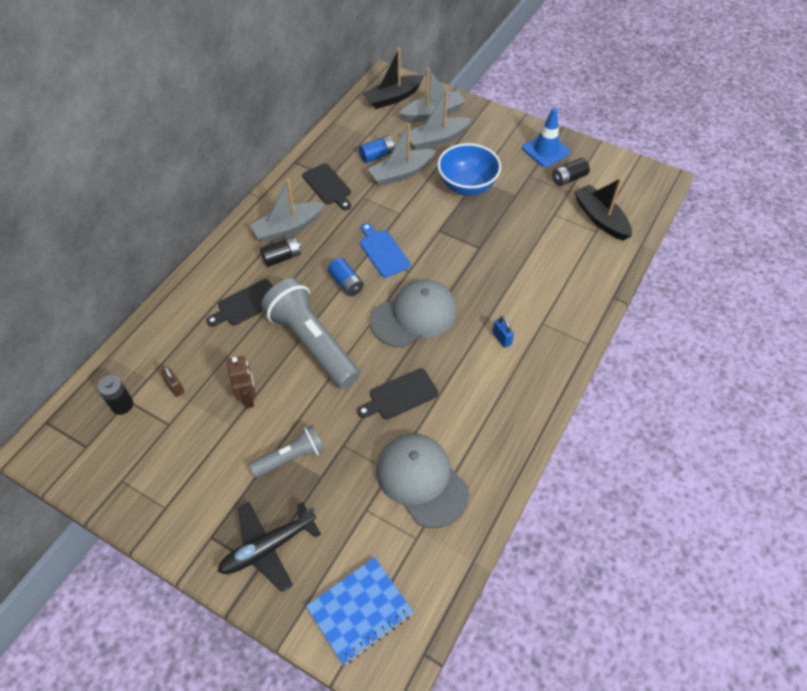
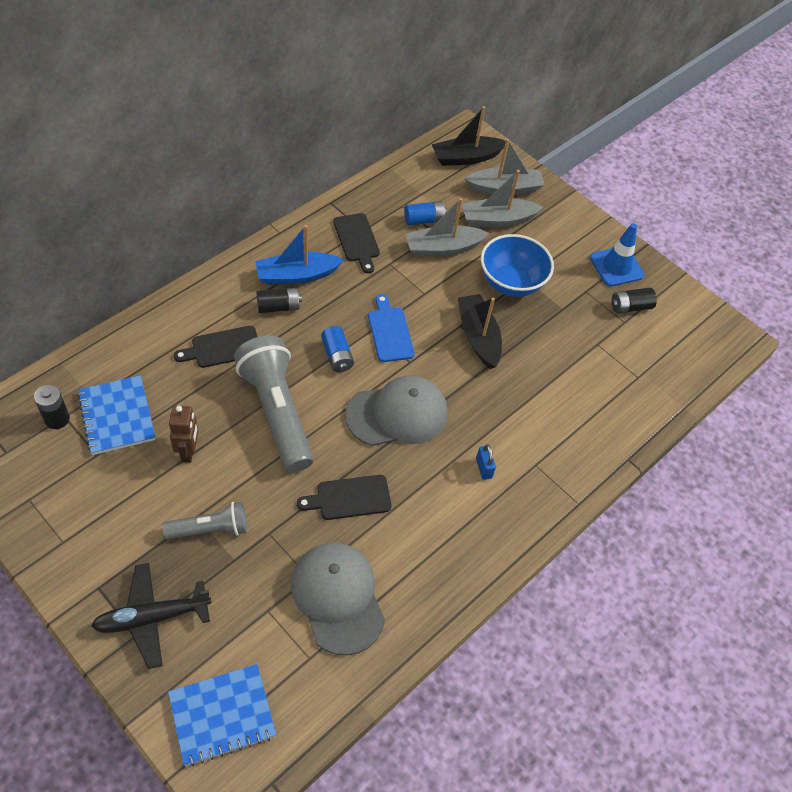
camera: 10 degrees right, 0 degrees up
(175, 387) = (117, 416): brown padlock -> blue notebook
(288, 228) = (296, 275): grey boat -> blue boat
(600, 218) = (648, 364): black boat -> black boat (478, 336)

